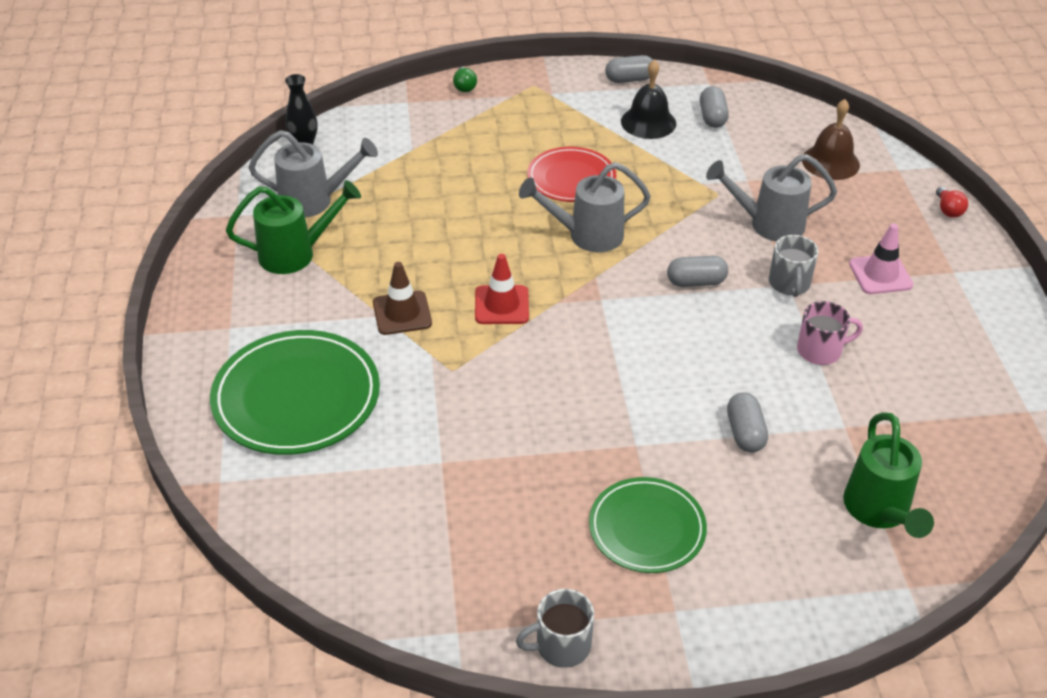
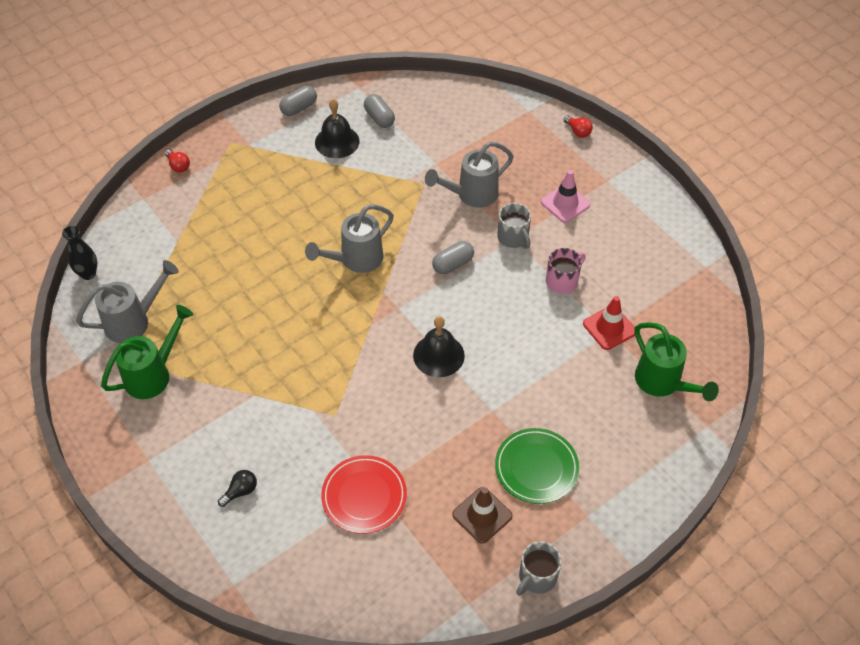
camera: 30 degrees left, 10 degrees up
(296, 397) = (240, 491): green plate -> black light bulb
(402, 313) = (268, 386): brown traffic cone -> brown traffic cone (482, 515)
(464, 87) = (178, 166): green light bulb -> red light bulb
(501, 305) = (334, 345): red traffic cone -> red traffic cone (609, 328)
(571, 178) = (313, 215): red plate -> red plate (364, 496)
(613, 363) = (438, 355): none -> black bell
(745, 433) = (553, 367): grey capsule -> none
(830, 162) = (482, 124): brown bell -> none

